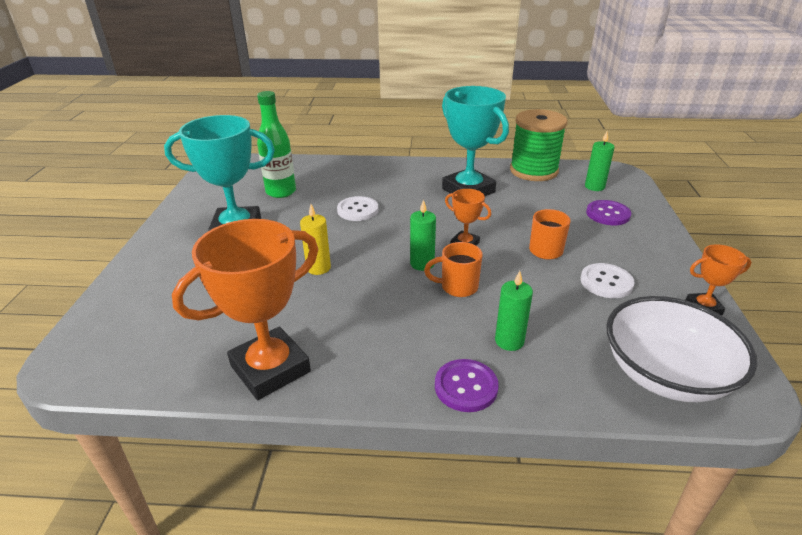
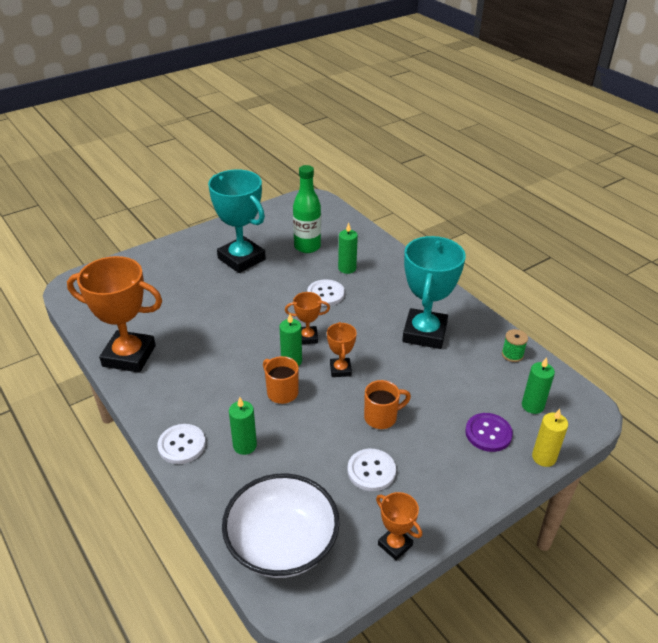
camera: 50 degrees right, 5 degrees up
(318, 268) = (237, 318): yellow candle -> yellow candle (544, 457)
(341, 187) = (347, 268): none -> green candle
(401, 242) = (307, 337): none -> orange trophy
(466, 387) = (182, 445): purple button -> white button
(533, 171) = (512, 354): green spool -> green spool, size x0.41

